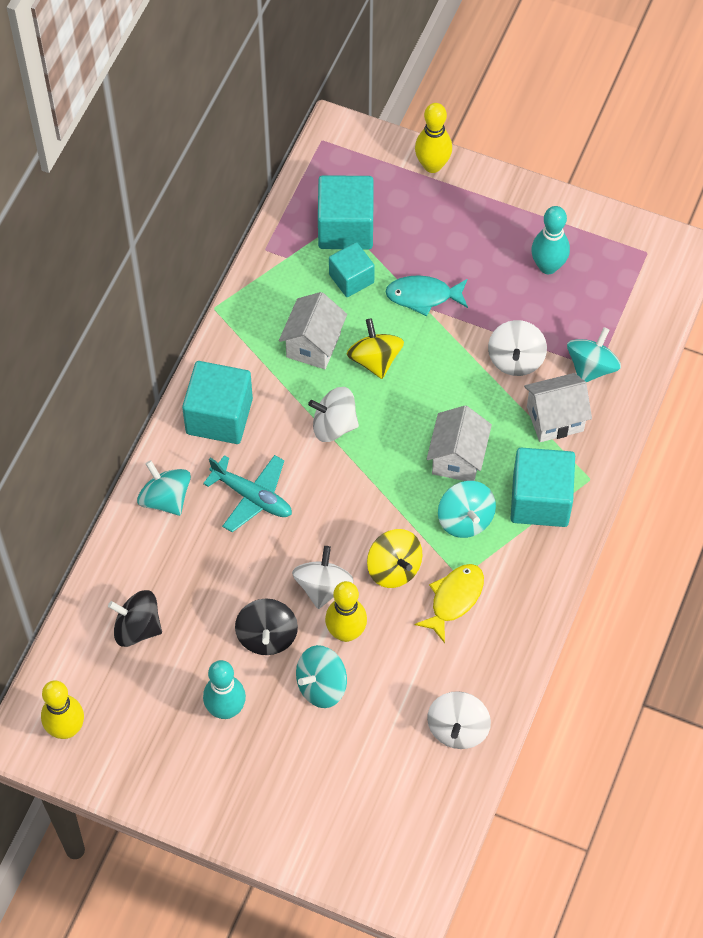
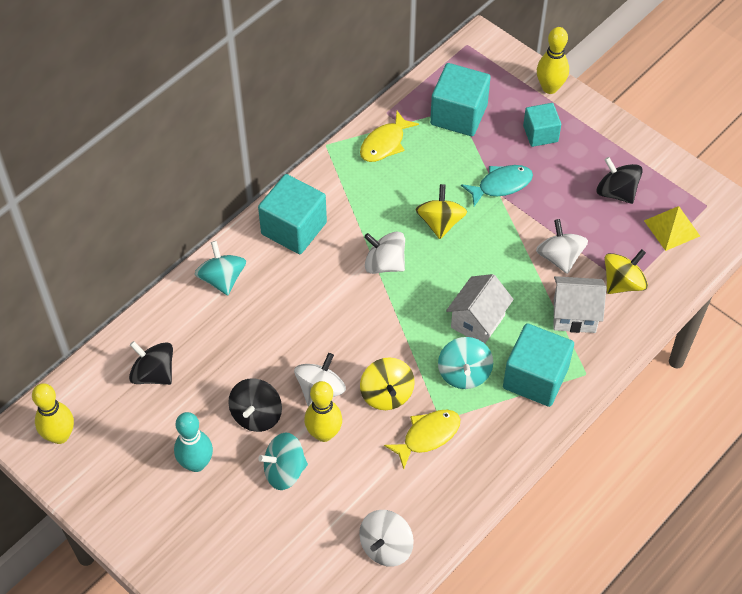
camera: 20 degrees right, 5 degrees down
(252, 497) = (293, 299): turquoise plane -> none
(278, 286) = (385, 143): none -> yellow fish
(313, 345) = (394, 196): white house -> none
(351, 278) = (447, 154): turquoise cube -> turquoise cube (540, 134)
(423, 296) = (501, 185): turquoise fish -> turquoise fish turned 135 degrees clockwise
(515, 359) = (559, 257): white spinning top -> white spinning top turned 135 degrees clockwise
(548, 266) = (616, 192): turquoise bowling pin -> black spinning top
(591, 367) = (622, 283): turquoise spinning top -> yellow spinning top
(620, 289) = (671, 228): none -> yellow pyramid

